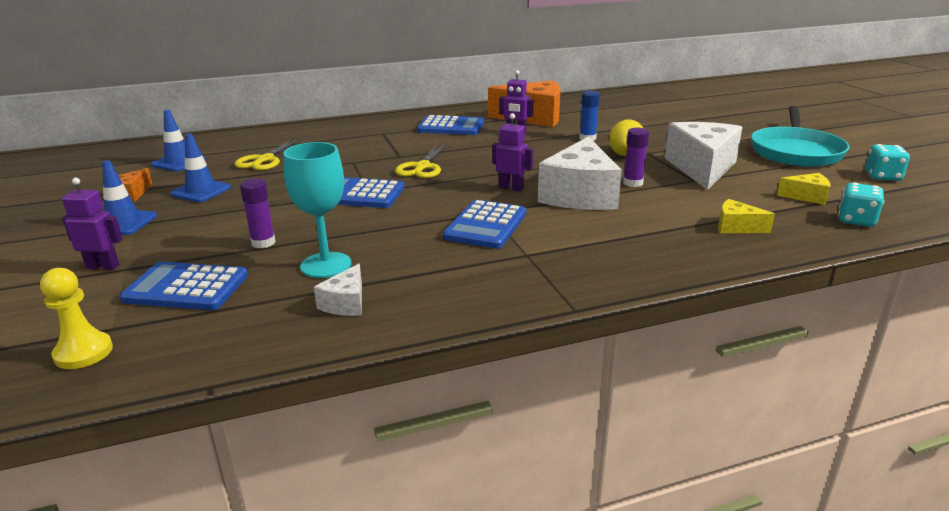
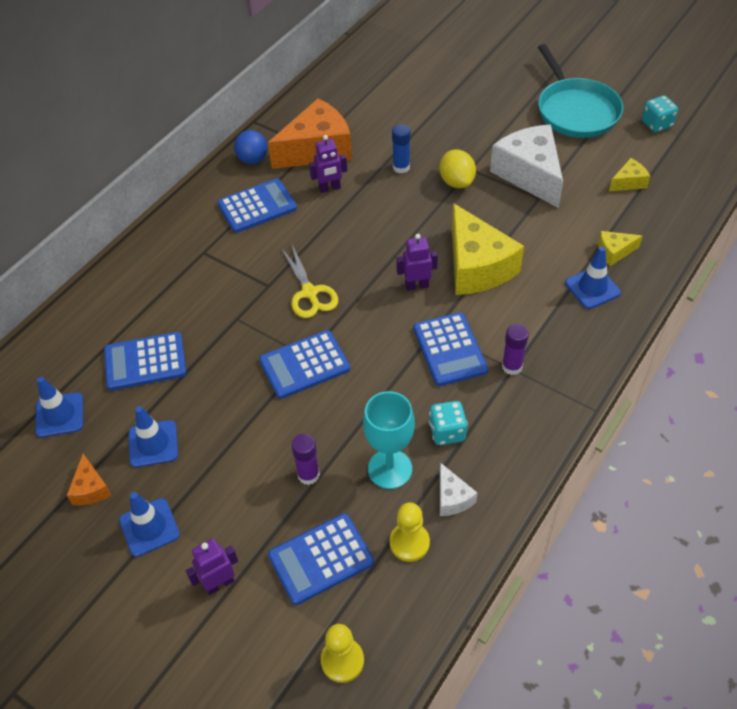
camera: 35 degrees left, 25 degrees up
(264, 311) = (409, 543): none -> yellow pawn
(265, 160) = (145, 362): yellow scissors -> blue calculator
(481, 111) = (253, 159): none -> blue ball
(580, 195) = (477, 266): white cheese -> yellow cheese
(633, 183) = (499, 226): purple glue stick -> purple glue stick (512, 366)
(681, 239) = (592, 288): none -> blue traffic cone
(856, 220) = (677, 200): turquoise dice -> turquoise dice (447, 432)

